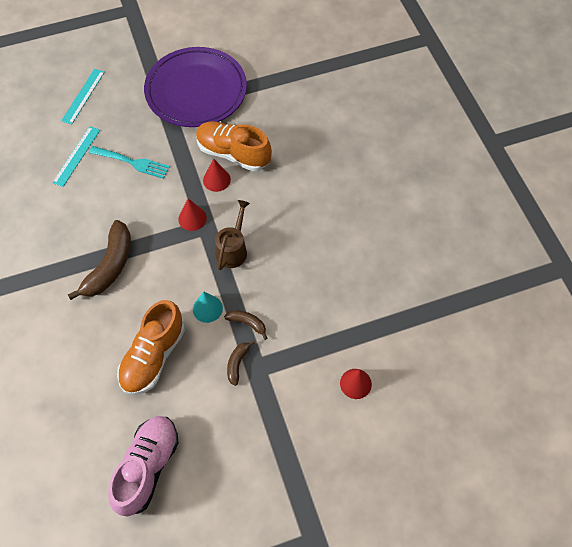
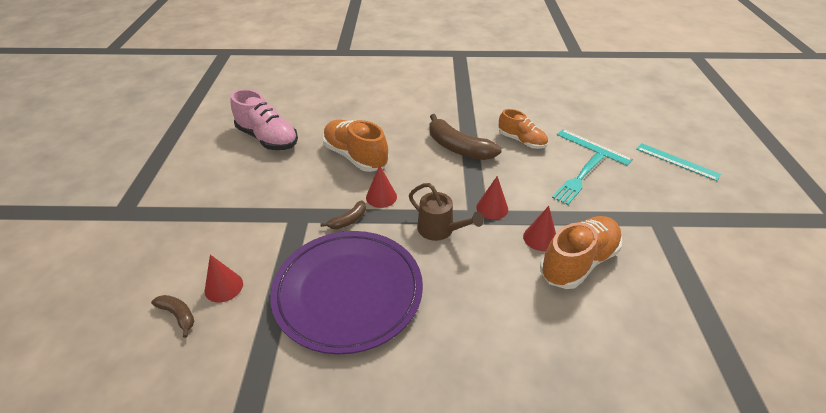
camera: 110 degrees right, 20 degrees down
(82, 214) = (521, 141): none -> orange shoe
(196, 91) = (691, 251): purple plate -> purple plate (348, 292)
(207, 308) = (381, 197): turquoise cone -> red cone
(237, 363) = (312, 204): brown banana -> brown banana (178, 315)

